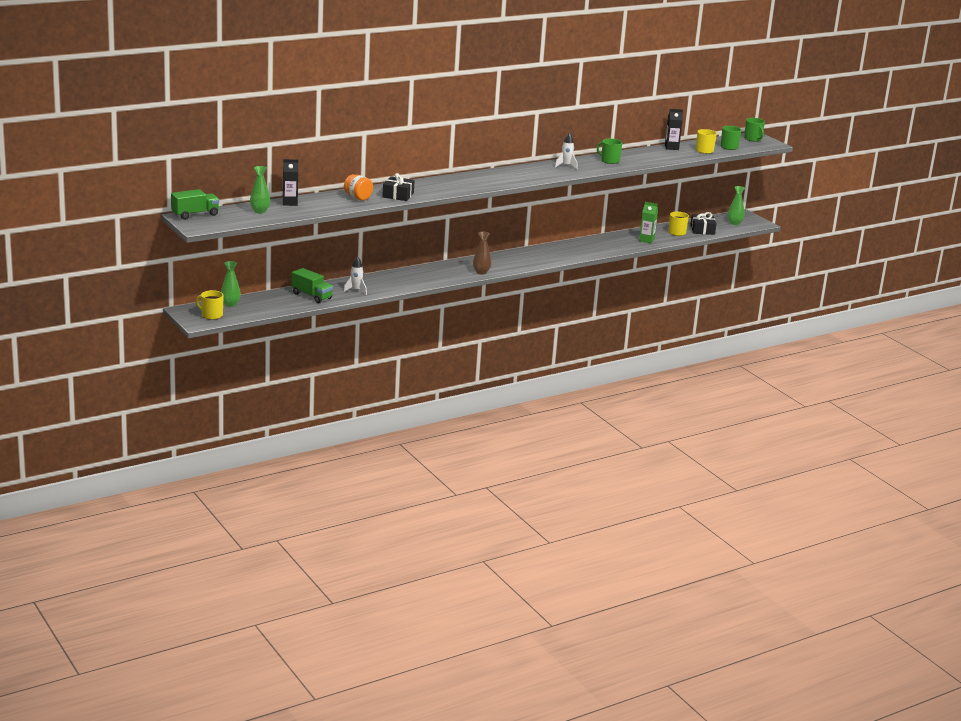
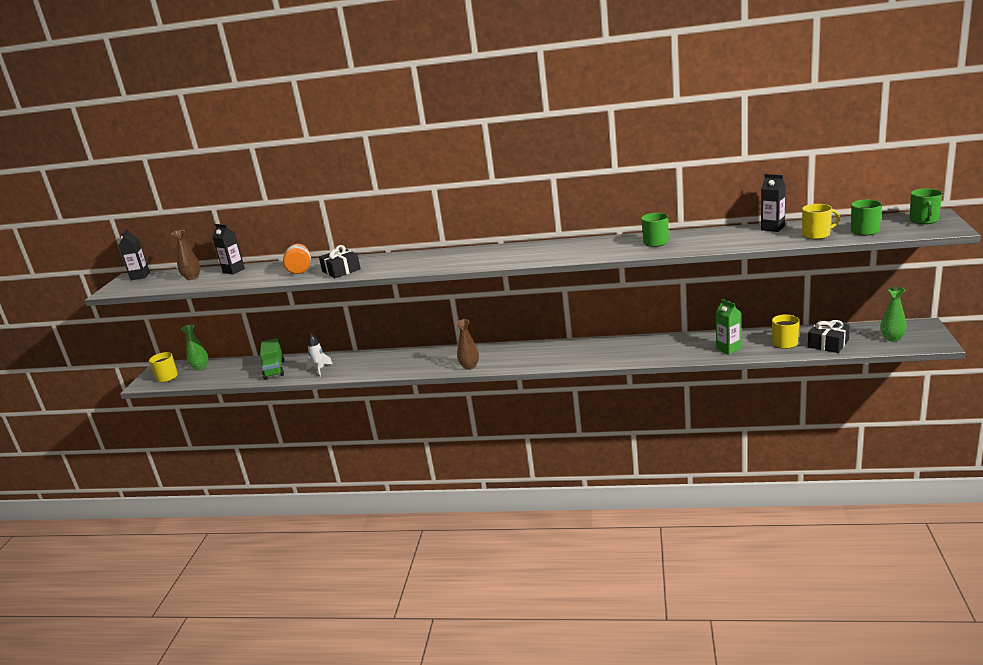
camera: 45 degrees right, 0 degrees up
(195, 214) = (140, 276): green truck -> black carton
(260, 211) = (192, 277): green vase -> brown vase
(566, 166) = (588, 246): white rocket -> none

